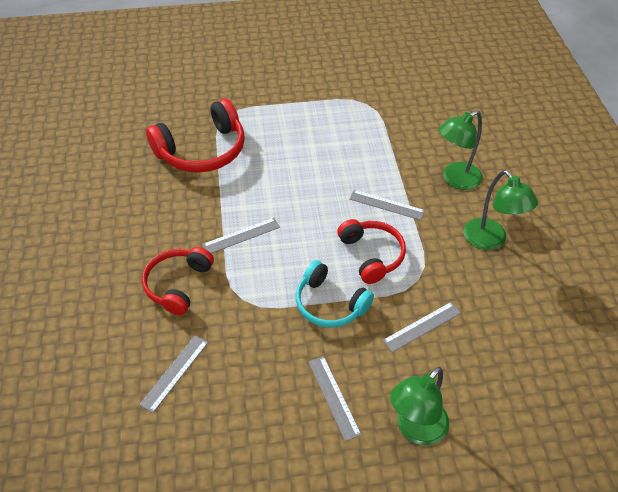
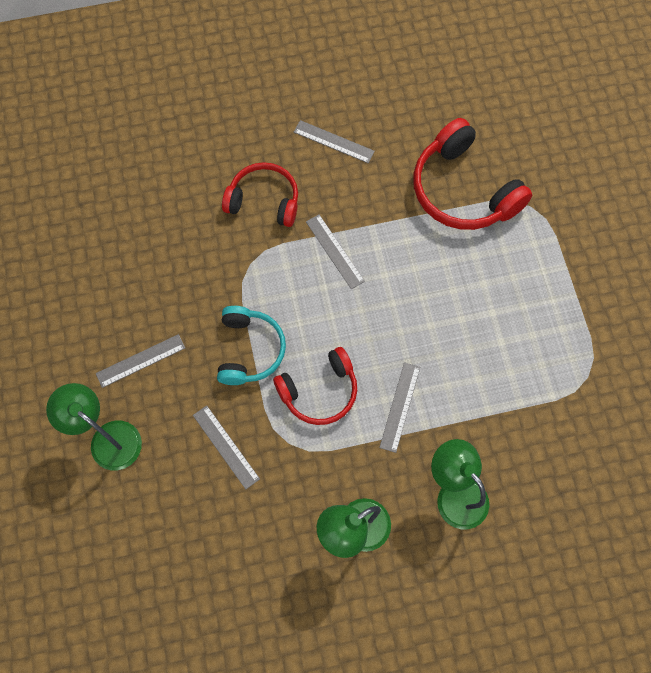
camera: 85 degrees right, 20 degrees up
(175, 372) = (163, 217): grey ruler -> grey ruler (333, 142)
(330, 304) = (249, 350): turquoise headphones -> turquoise headphones turned 150 degrees clockwise

